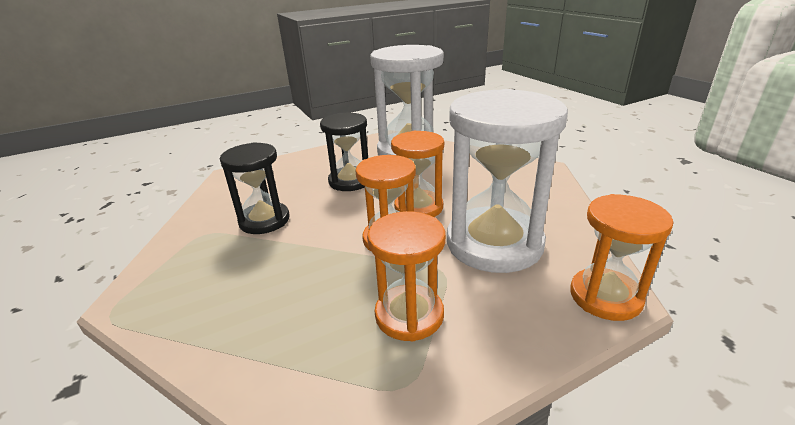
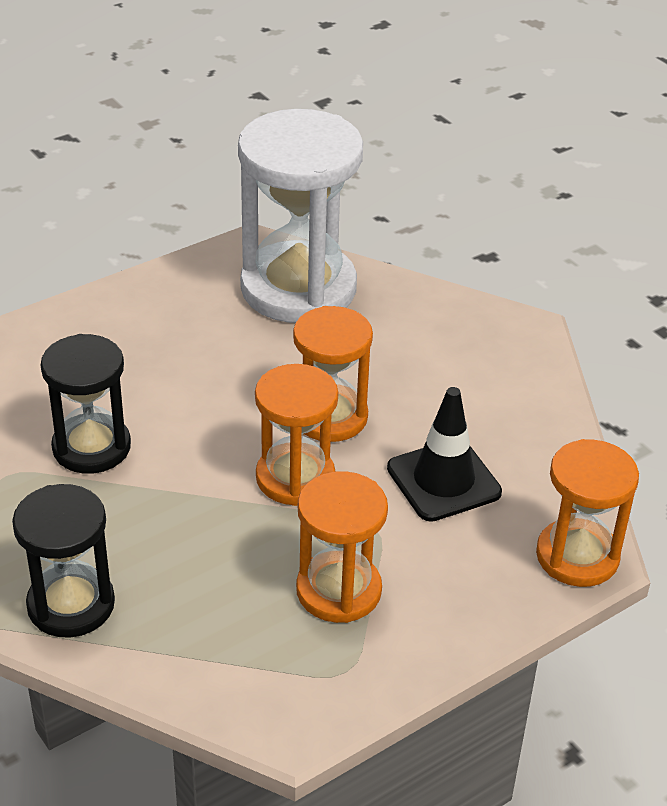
camera: 10 degrees left, 10 degrees up
(350, 181) = (207, 361): black hourglass -> black hourglass (71, 604)
(494, 243) = (443, 480): white hourglass -> black traffic cone

